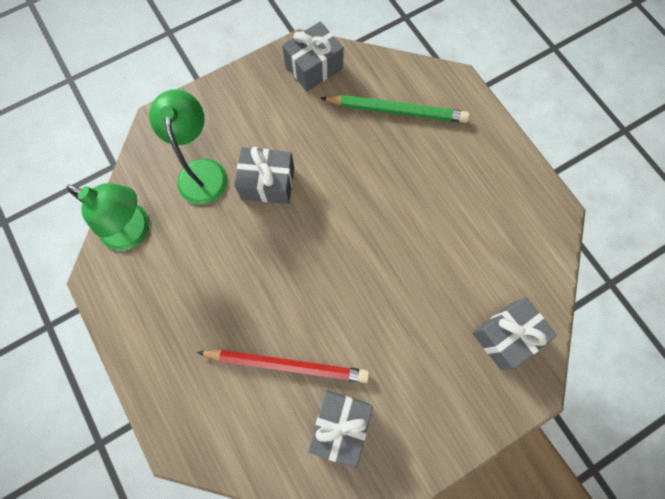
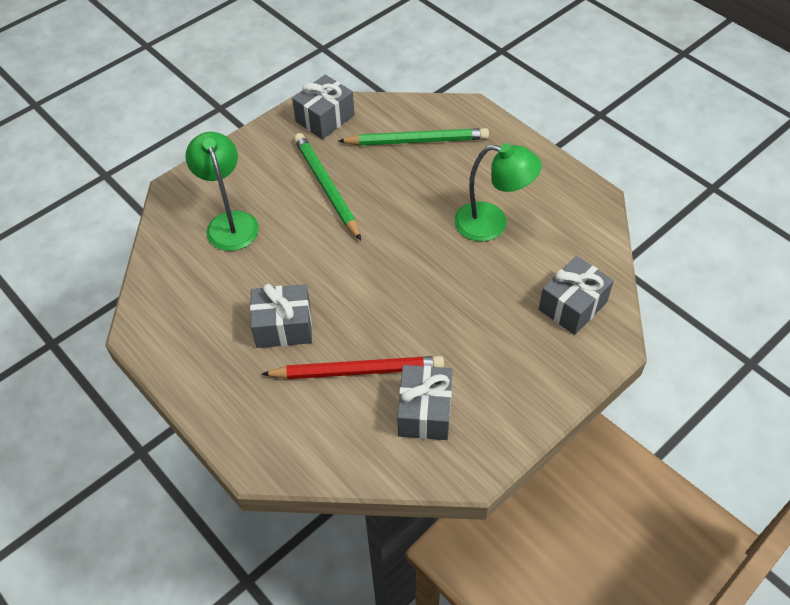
camera: 10 degrees left, 20 degrees down
(134, 231) = (170, 285): green lamp -> green lamp (492, 223)
(268, 183) = (300, 221): grey gift -> grey gift (283, 326)
(299, 148) = (326, 187): none -> green pencil

